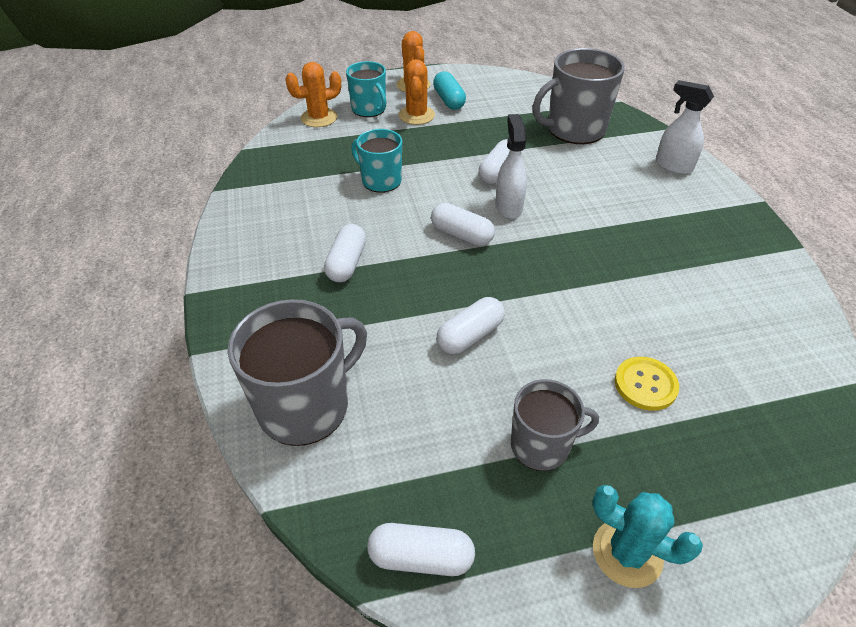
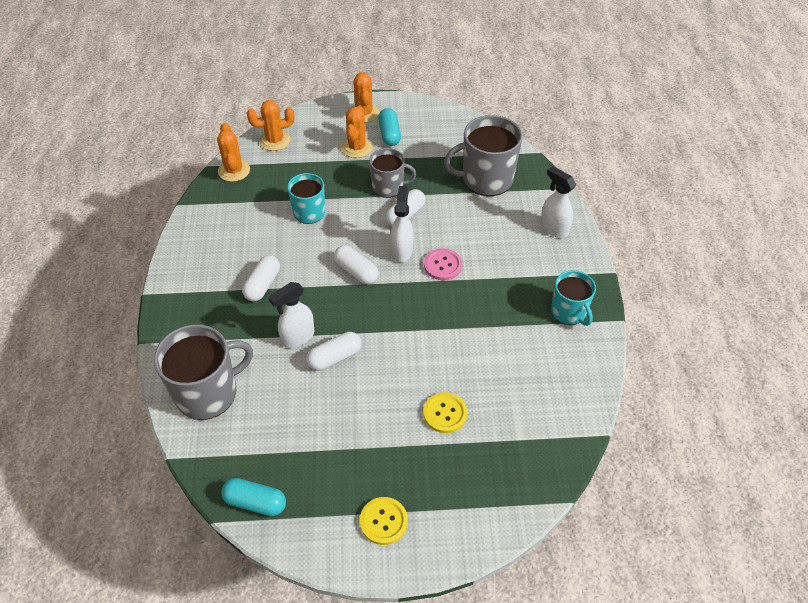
camera: 10 degrees right, 5 degrees up
(277, 150) = (234, 170): none -> orange cactus
(369, 109) = (319, 136): turquoise mug -> turquoise mug (569, 312)
(411, 317) = (297, 337): none -> white spray bottle
(421, 557) = (255, 502): white capsule -> turquoise capsule
(541, 445) = (356, 444): grey mug -> grey mug (388, 187)
(564, 216) = (443, 265): none -> pink button
(627, 553) = (383, 521): turquoise cactus -> yellow button

